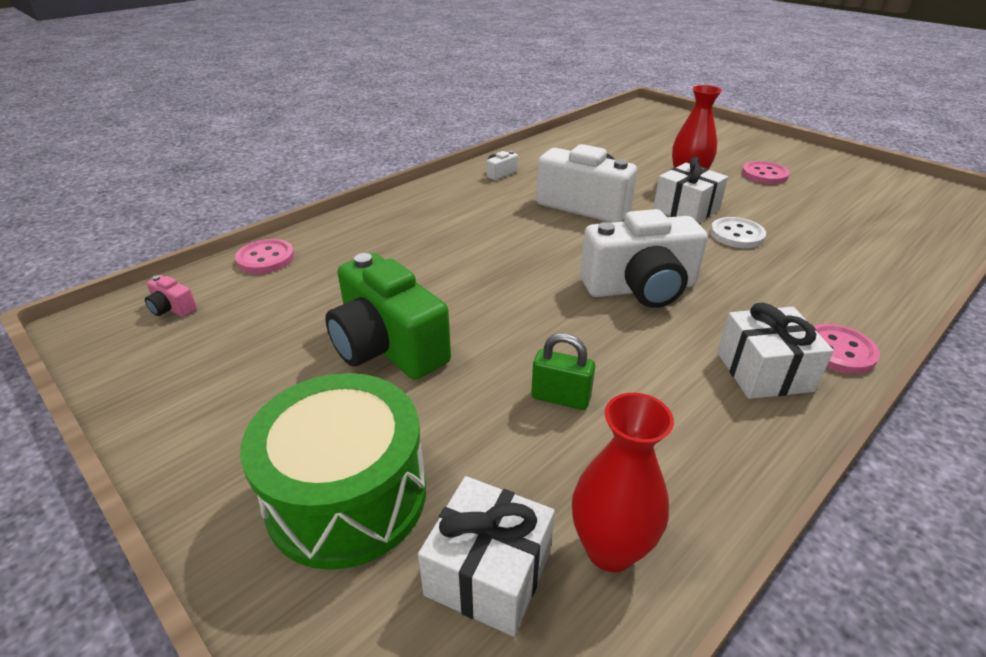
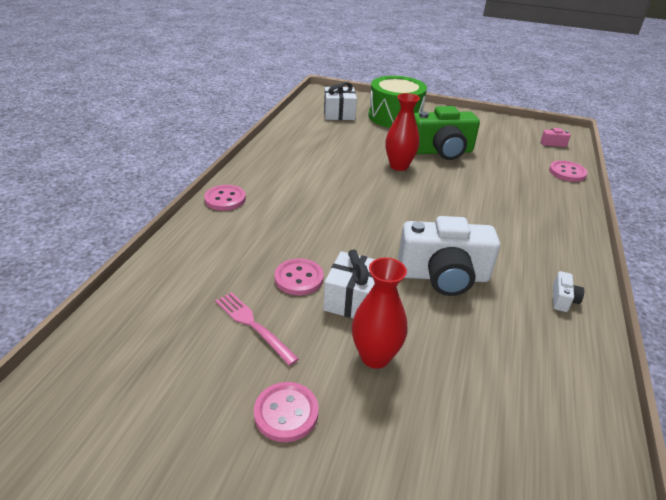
camera: 150 degrees right, 0 degrees up
(387, 346) = (441, 151): green camera -> green camera turned 150 degrees clockwise
(560, 398) = (351, 151): green padlock -> none
(610, 549) = (308, 123): red vase -> red vase (399, 166)
(640, 288) = (349, 209): white camera -> none
(736, 235) = (299, 278): white button -> pink button
(763, 371) = (265, 180): white gift -> none
(788, 215) = (253, 325): none -> pink fork

